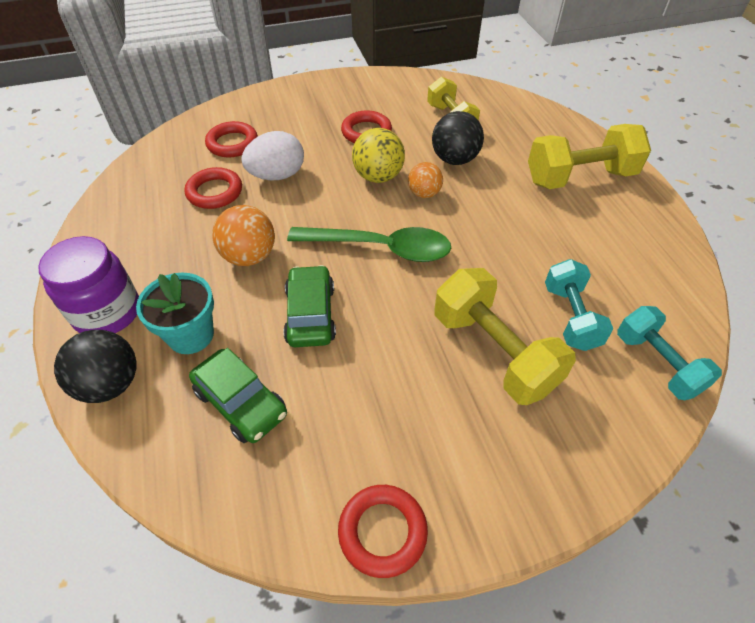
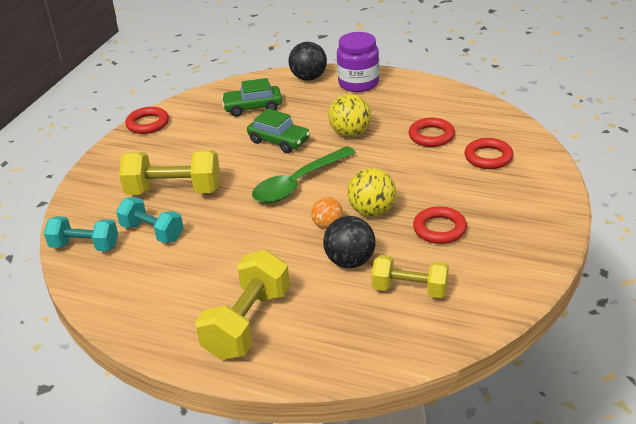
camera: 130 degrees right, 15 degrees down
(191, 335) = (312, 103): turquoise flower pot -> none
(249, 256) = (350, 133): orange ball -> yellow ball
(277, 175) = (424, 166): white egg -> none

